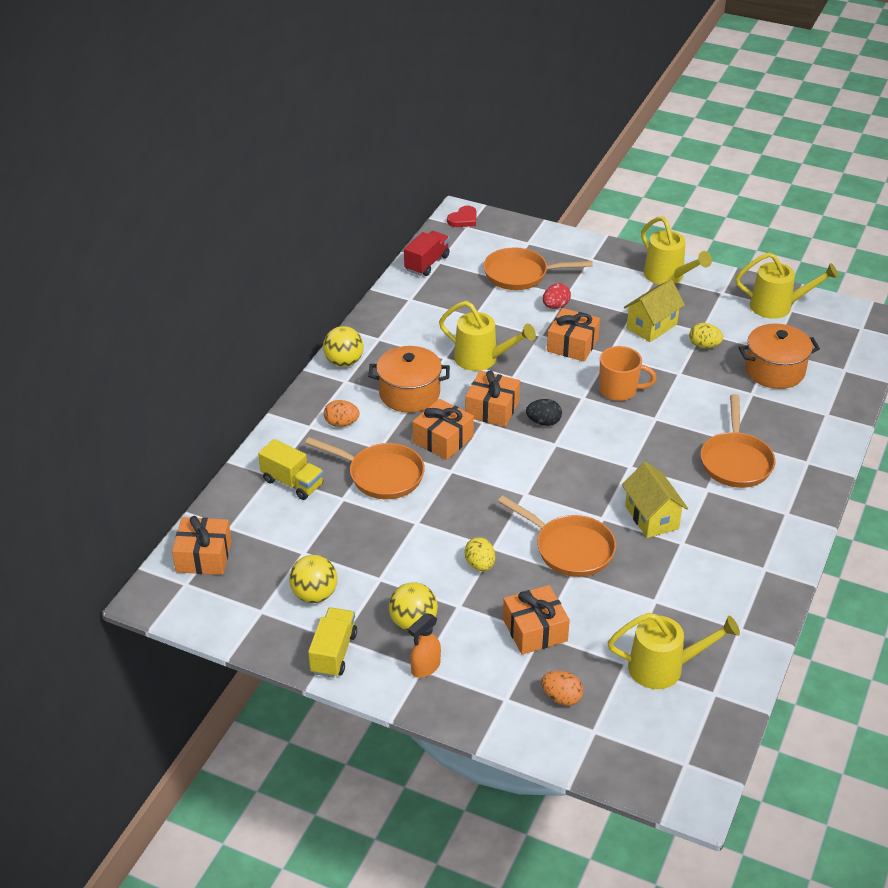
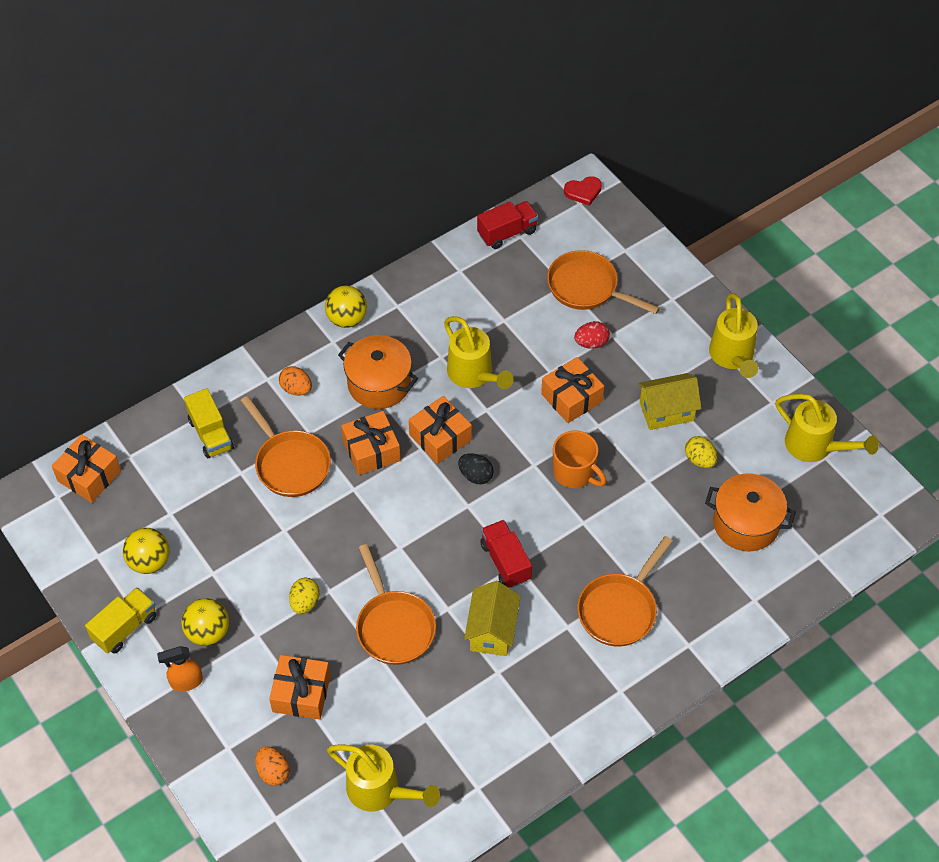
camera: 30 degrees right, 15 degrees up
(619, 468) = (505, 561): none -> red truck

